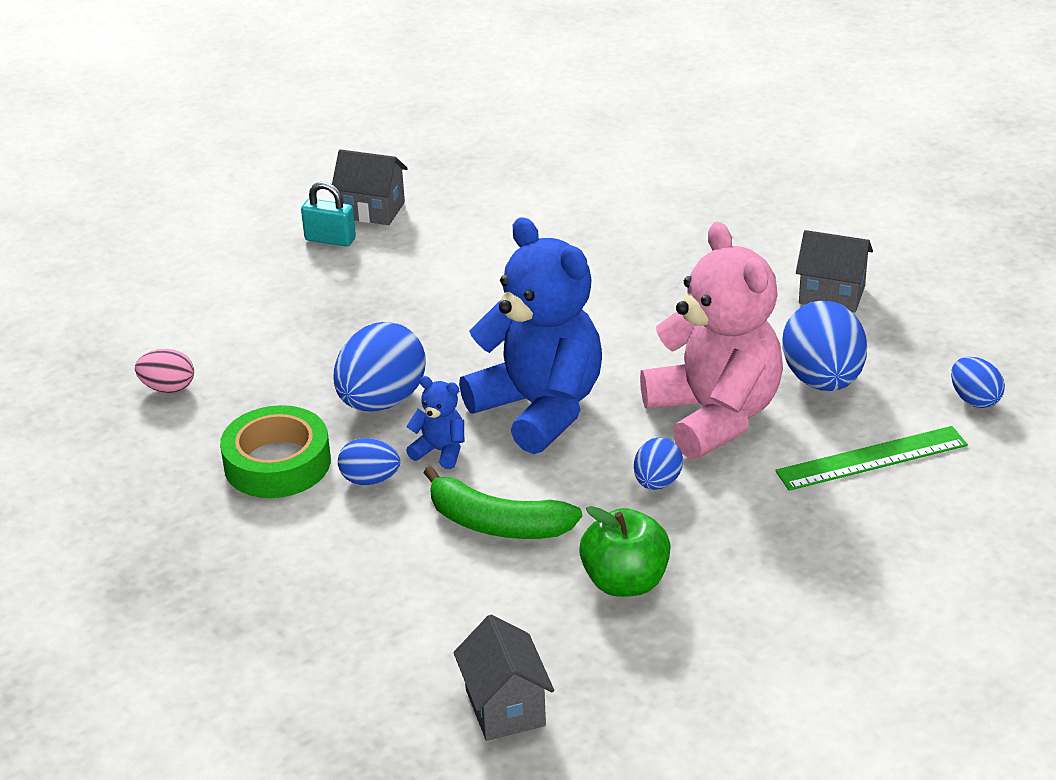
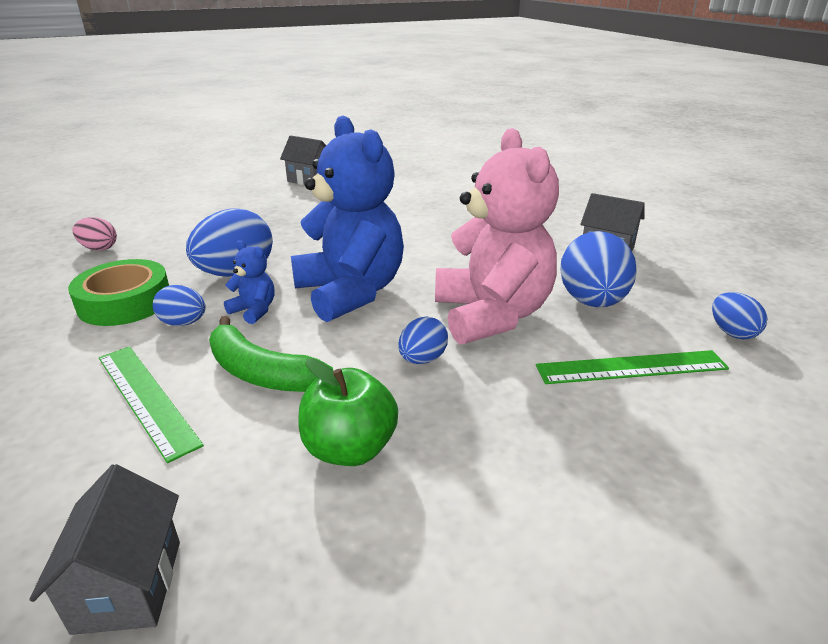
camera: 10 degrees right, 5 degrees down
(330, 239) = (273, 190): turquoise padlock -> none
(398, 568) = (146, 398): none -> green ruler

